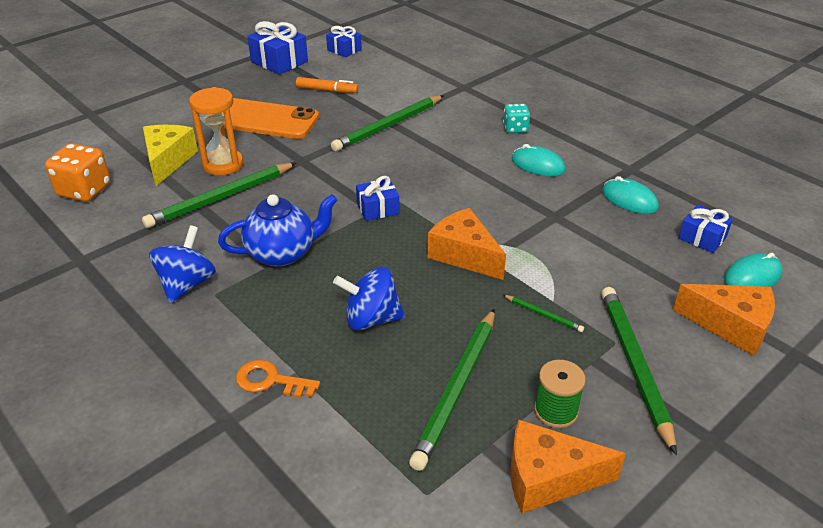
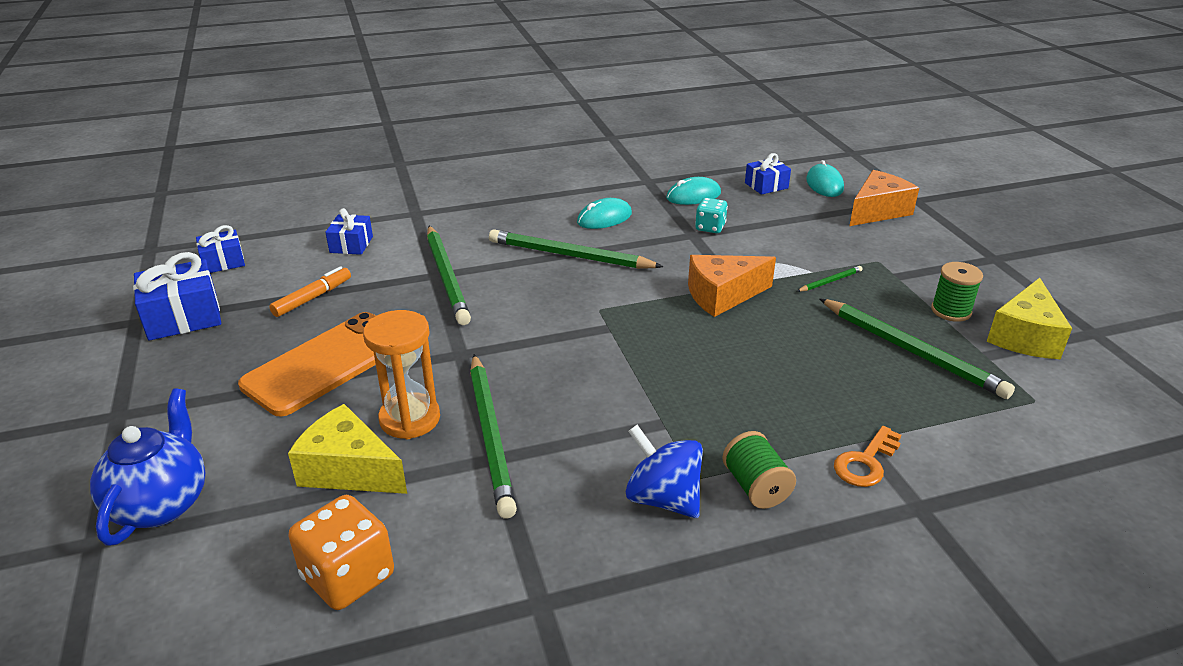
camera: 65 degrees left, 5 degrees down
(216, 325) = (755, 487): none -> green spool
(282, 253) = (647, 409): blue teapot -> blue teapot (161, 504)
(371, 319) = (794, 374): blue spinning top -> none
(378, 208) = (607, 324): blue gift -> blue gift (351, 244)
(515, 128) = (529, 210): turquoise dice -> turquoise dice (710, 227)
(548, 478) = (1025, 336): orange cheese -> yellow cheese
(634, 365) = (908, 261): green pencil -> green pencil (570, 255)

